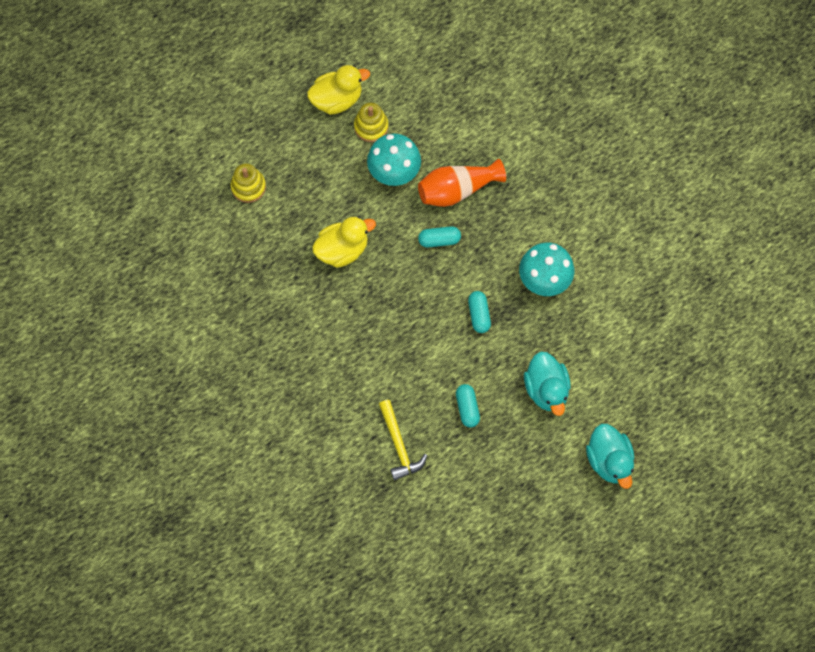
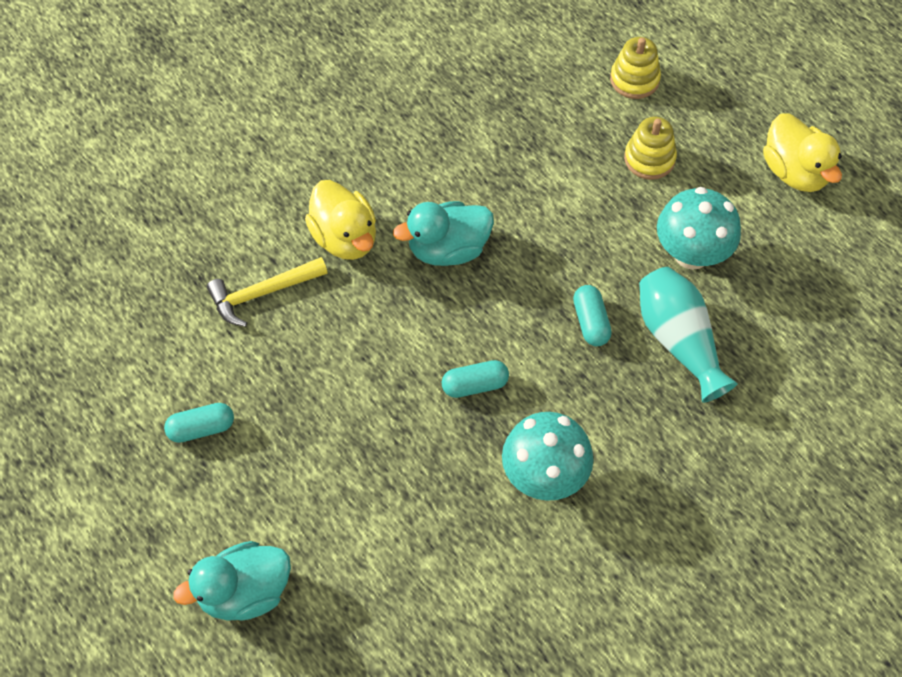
camera: 85 degrees right, 10 degrees down
(342, 249) = (556, 199): yellow duck -> yellow duck (345, 238)
(371, 126) = (760, 218): yellow stacking toy -> yellow stacking toy (649, 159)
(457, 190) = (679, 340): orange vase -> turquoise vase
(467, 408) = (323, 379): turquoise capsule -> turquoise capsule (201, 428)
(546, 389) = (360, 490): turquoise duck -> turquoise duck (448, 249)

